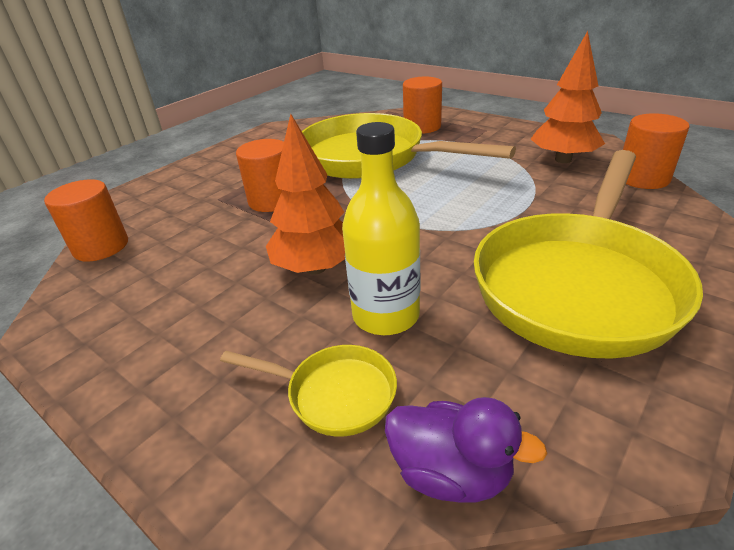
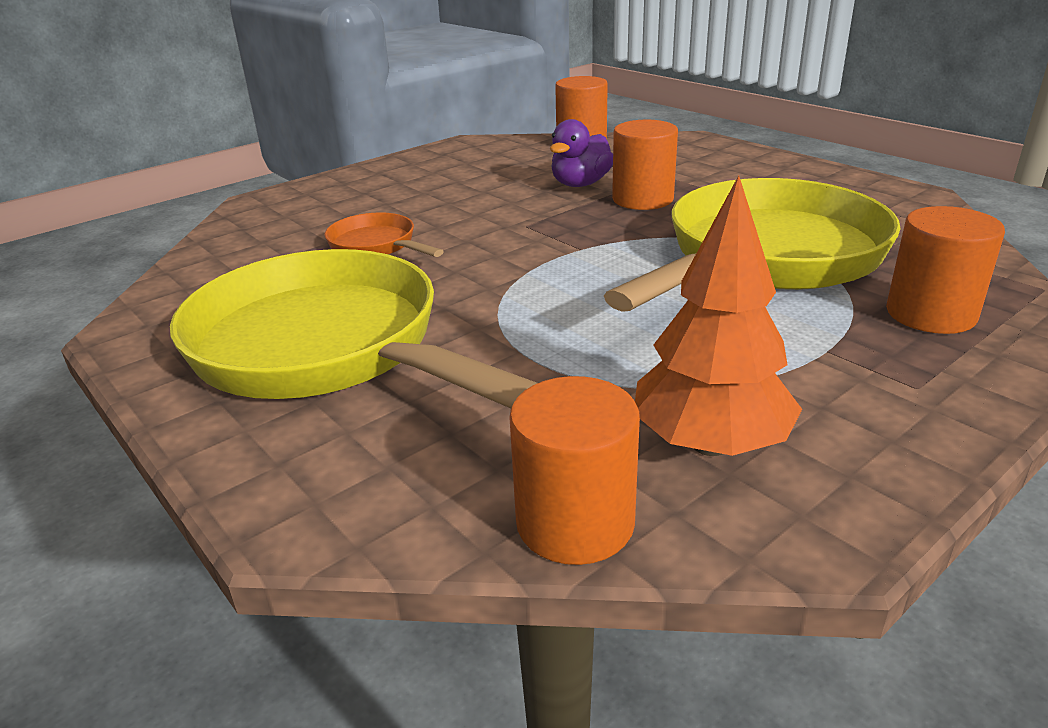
camera: 100 degrees right, 5 degrees down
(316, 268) = (478, 220): orange tree -> none
(334, 394) = (309, 224): yellow pan -> none
(386, 315) = (376, 246): yellow bottle -> orange pan
(451, 472) = (203, 255): purple duck -> purple duck (580, 184)

